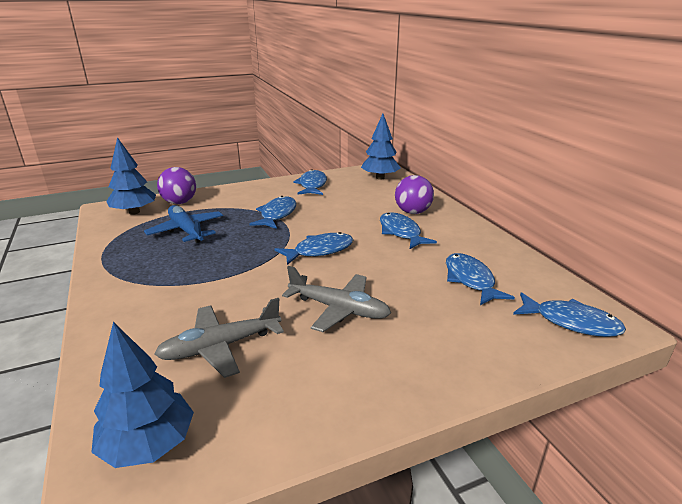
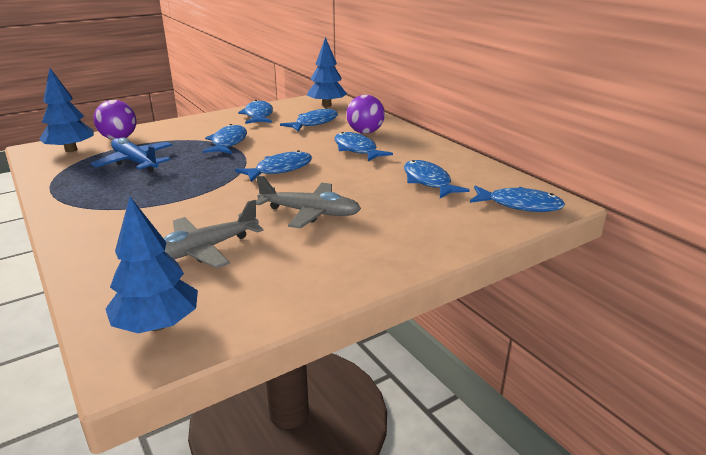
camera: 10 degrees left, 0 degrees up
(364, 197) = (314, 123): none -> blue fish

